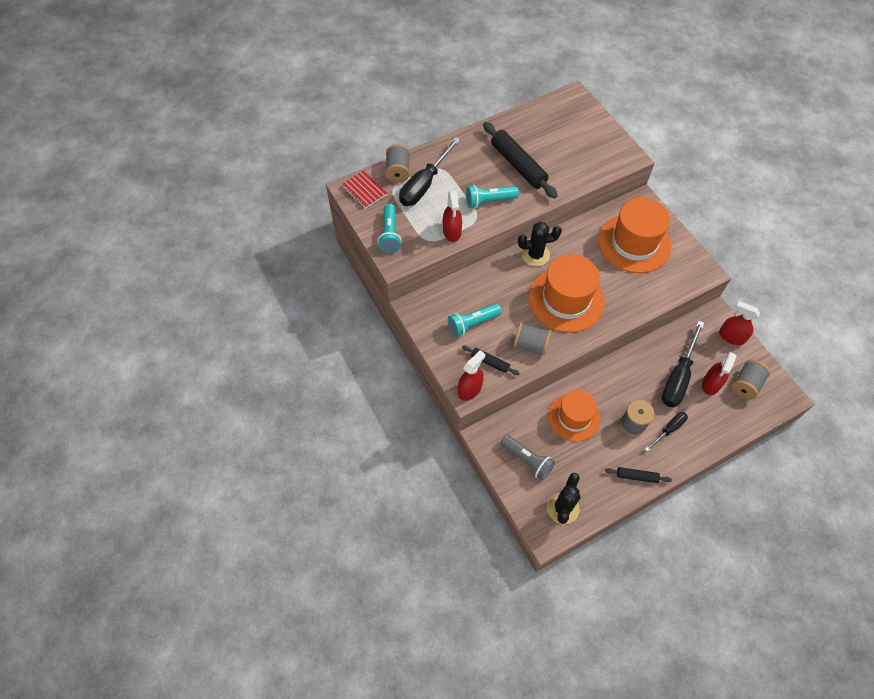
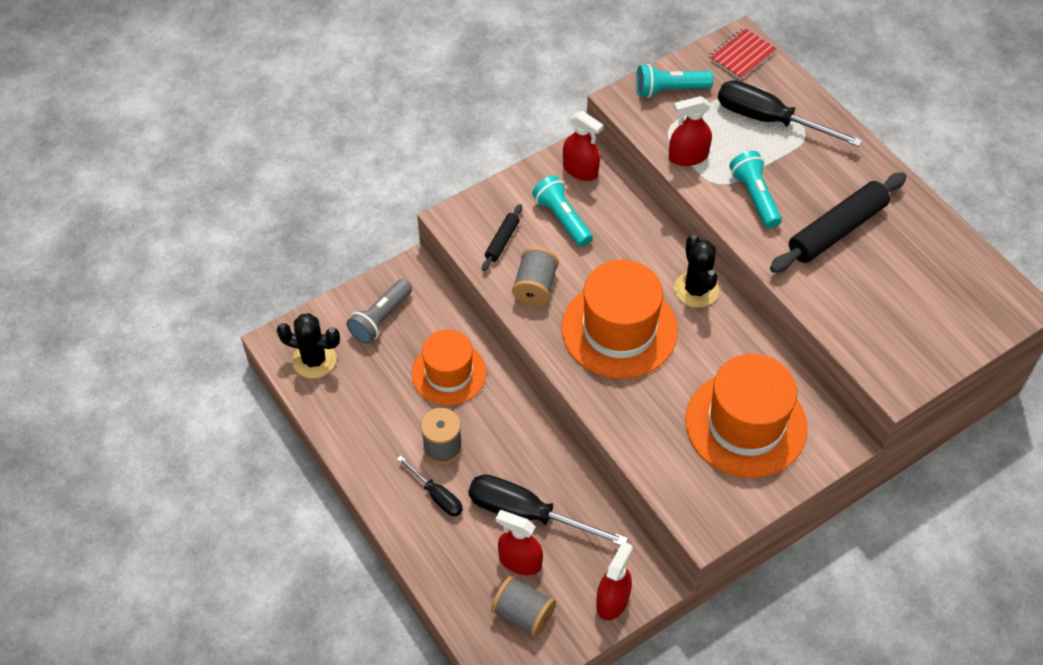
camera: 85 degrees right, 5 degrees down
(398, 171) = (786, 88): grey spool -> none
(470, 389) = (458, 221): red spray bottle -> red spray bottle (580, 170)
(636, 476) = (361, 450): black rolling pin -> none

